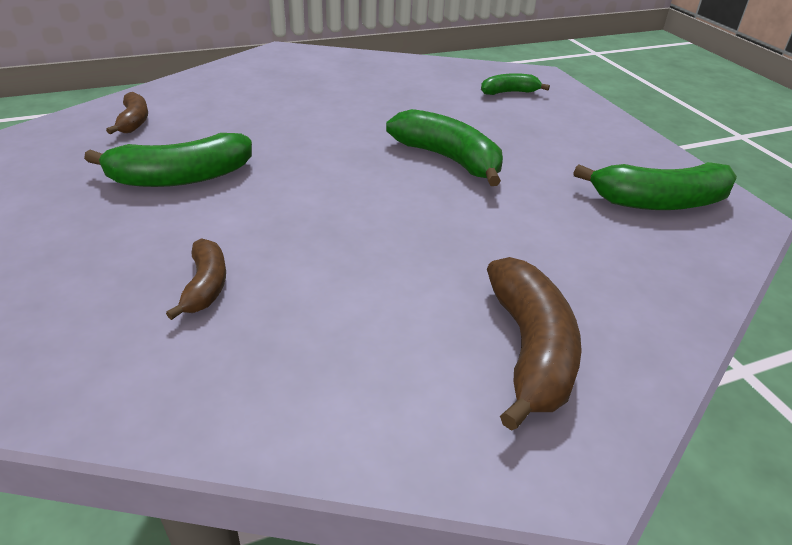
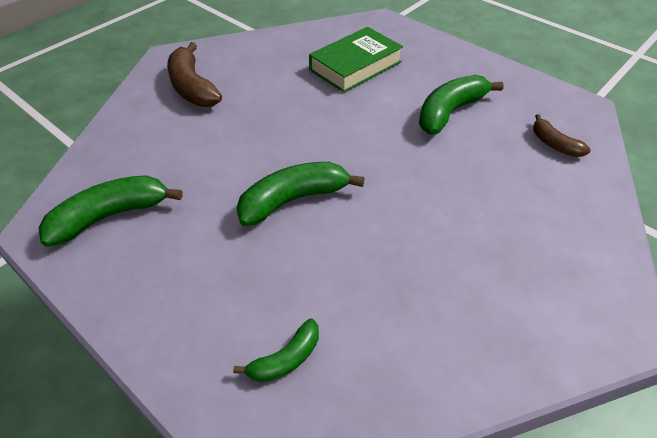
camera: 155 degrees right, 10 degrees up
(205, 286) = (355, 66): brown banana -> green book
(448, 159) = (293, 200): green banana -> green banana turned 135 degrees clockwise

